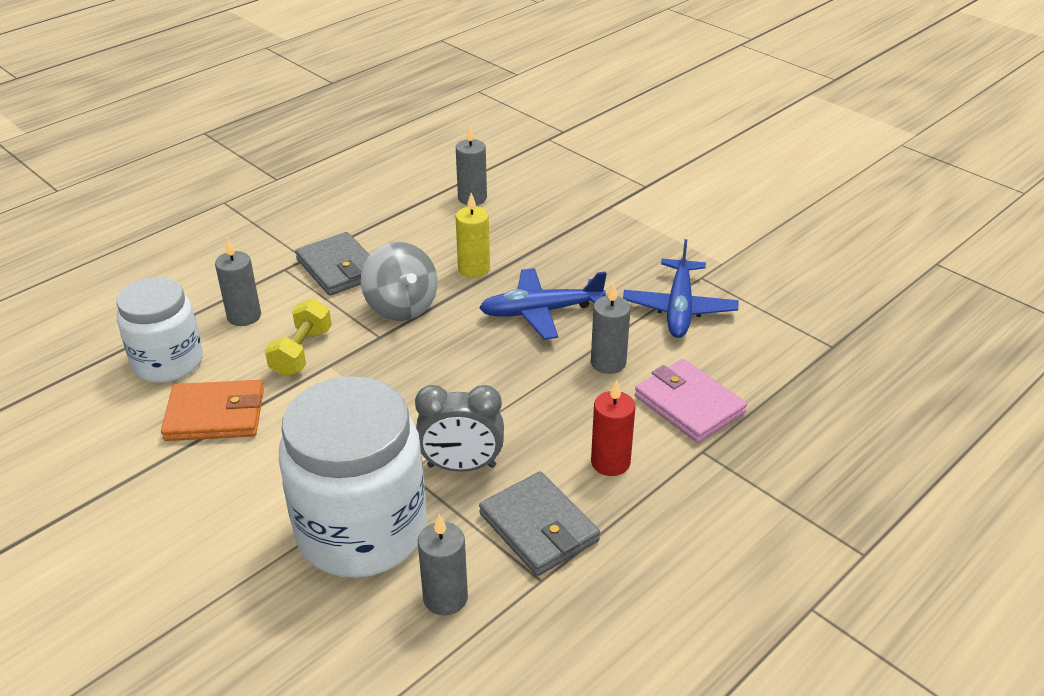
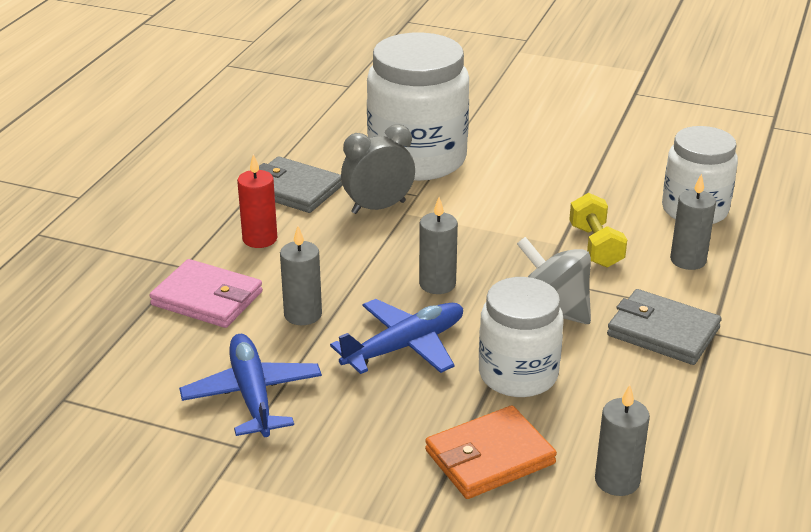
camera: 155 degrees right, 5 degrees down
(215, 415) = (603, 188): orange wallet -> orange wallet (489, 457)
(445, 598) = (332, 145): grey candle -> grey candle (437, 284)
(474, 269) = (518, 374): yellow candle -> white jar

